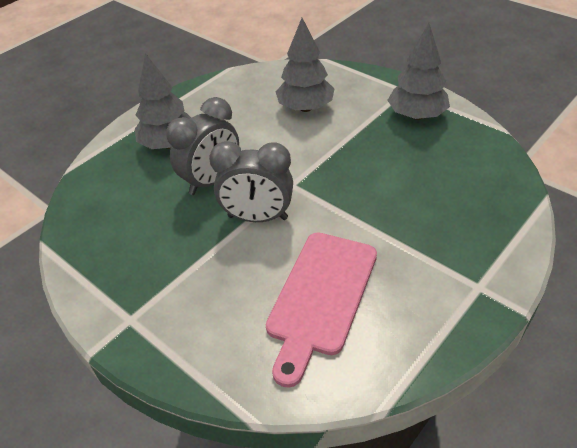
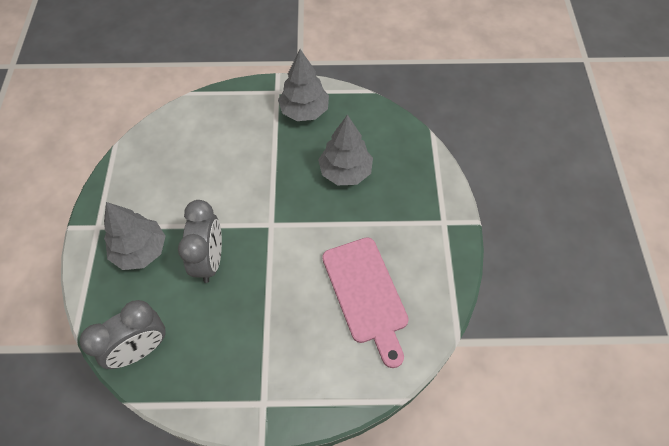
camera: 45 degrees left, 15 degrees up
(257, 217) = (273, 266): grey clock -> grey clock (140, 349)
(305, 108) = (218, 150): grey tree -> grey tree (345, 172)

